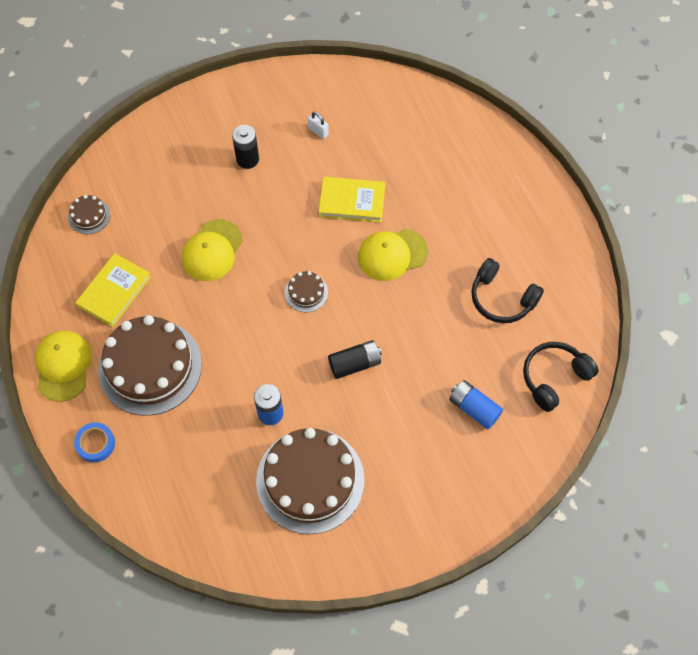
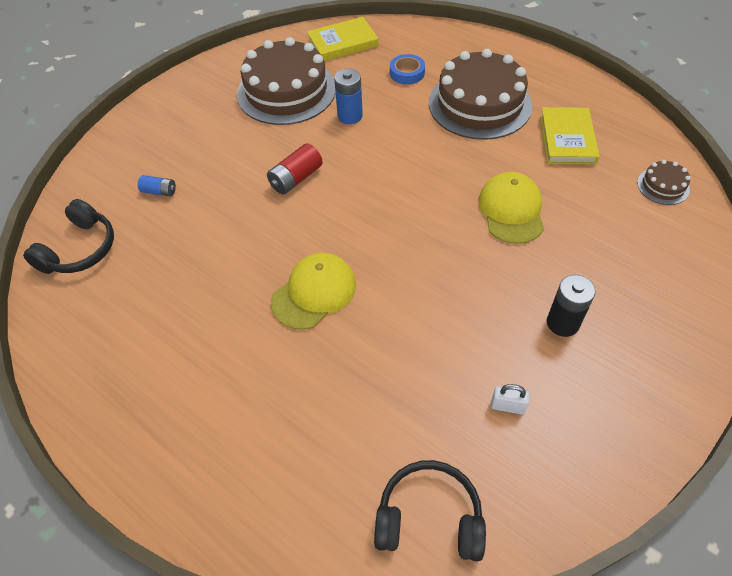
camera: 155 degrees right, 10 degrees down
(63, 366) = (550, 77): yellow cap -> none
(95, 444) = (474, 48): blue tape -> blue tape (407, 73)
(306, 292) = (384, 215): brown cake -> none
(352, 201) = (399, 332): yellow book -> yellow book (342, 43)
(355, 364) = (296, 178): black battery -> red battery
(474, 408) = (159, 191): blue battery -> blue battery, size x0.62
(501, 299) = (162, 302): black headphones -> black headphones (429, 517)

